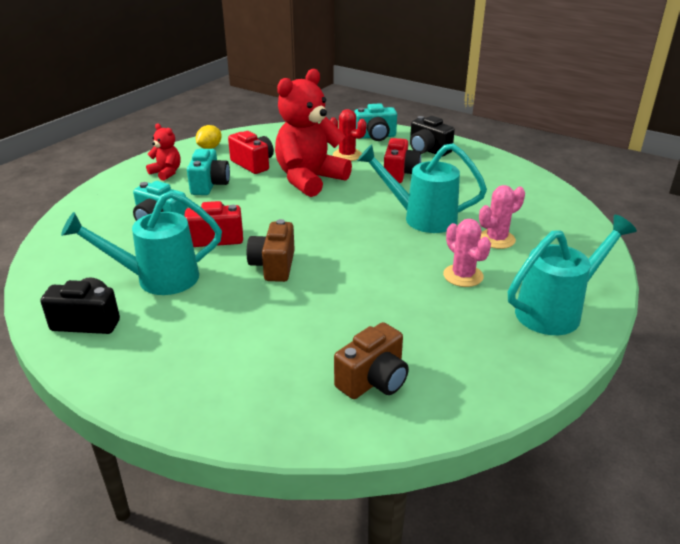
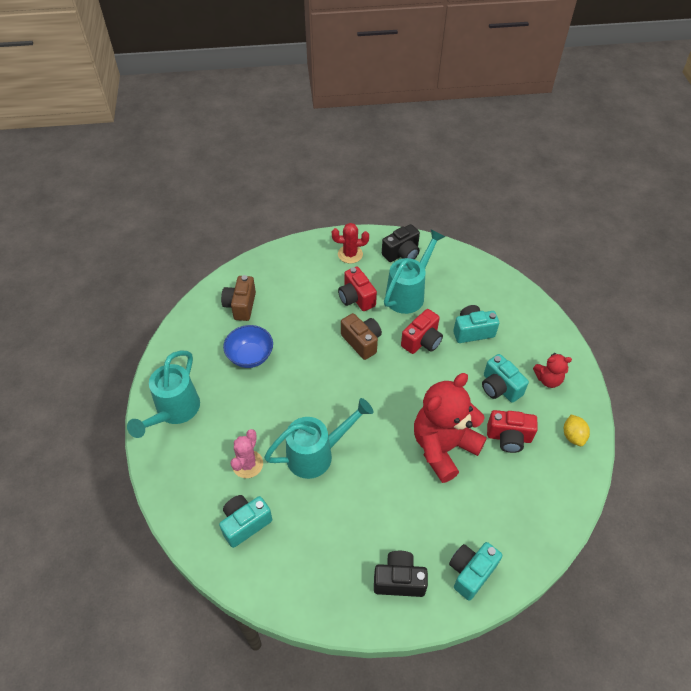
camera: 140 degrees right, 20 degrees up
(309, 179) = (443, 447): red teddy bear -> red teddy bear turned 135 degrees counterclockwise
(347, 155) = (457, 511): red cactus -> red cactus (350, 254)
(400, 174) = (385, 511): red camera -> red camera (356, 298)
(416, 316) = (250, 356): none -> blue bowl
(463, 276) = (246, 407): pink cactus -> none
(527, 211) = (245, 523): none -> turquoise camera

